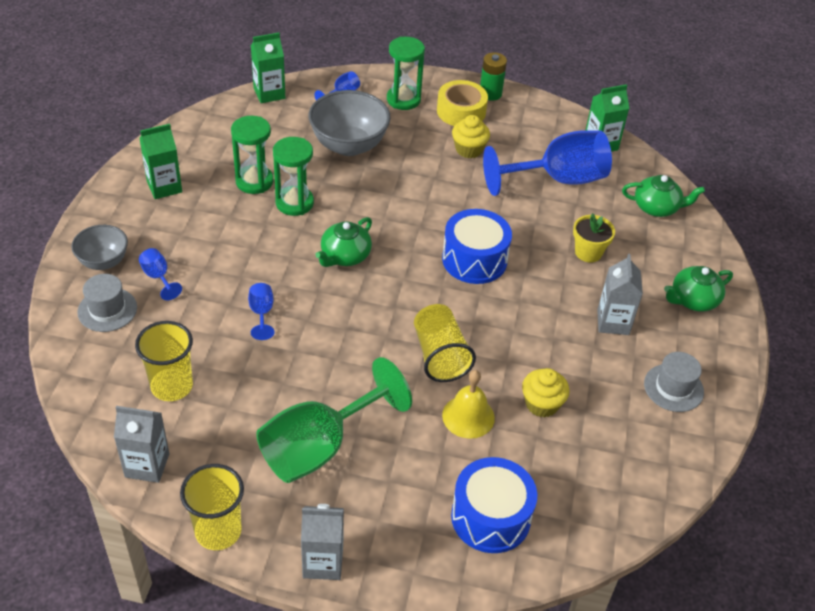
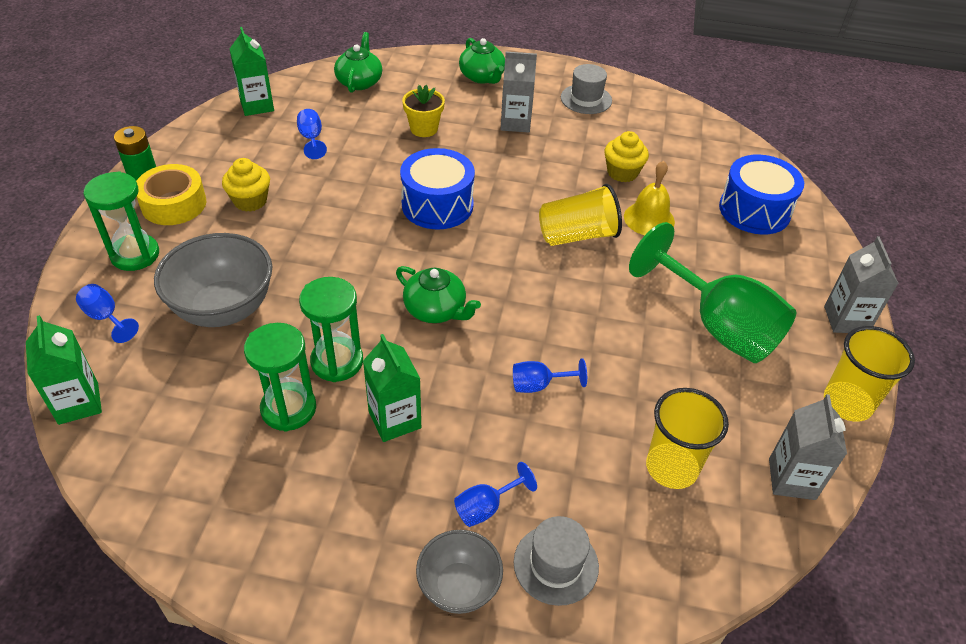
camera: 90 degrees left, 0 degrees up
(164, 187) = (290, 524): green carton -> green carton (394, 420)
(558, 179) = (311, 139): blue goblet -> blue goblet, size x0.42

